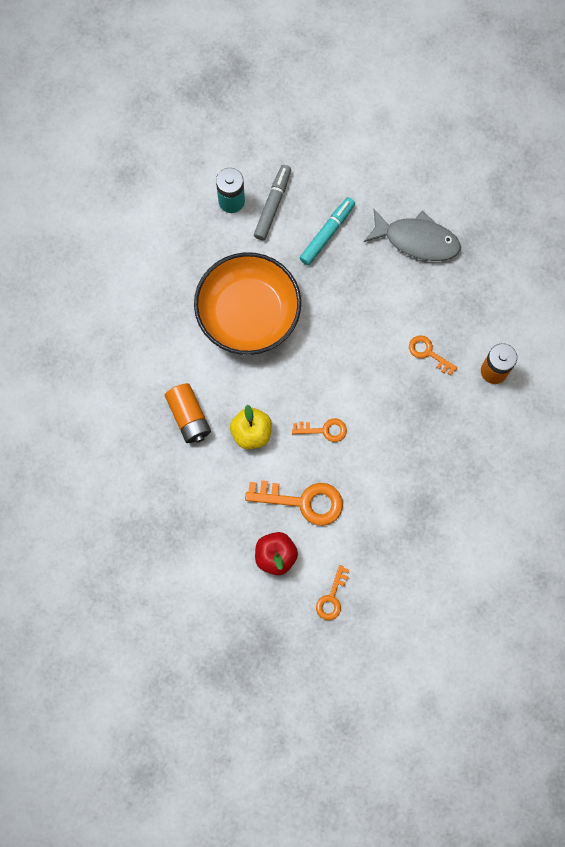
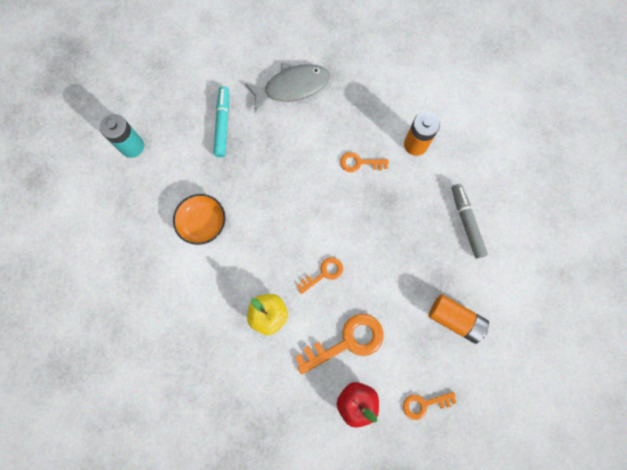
camera: 35 degrees left, 0 degrees up
(189, 417) = (210, 337): orange battery -> orange battery (454, 319)
(248, 313) = (202, 222): orange bowl -> orange bowl, size x0.52
(273, 205) = (167, 129): grey marker -> grey marker (466, 222)
(332, 598) = (424, 404): orange key -> orange key turned 90 degrees clockwise

